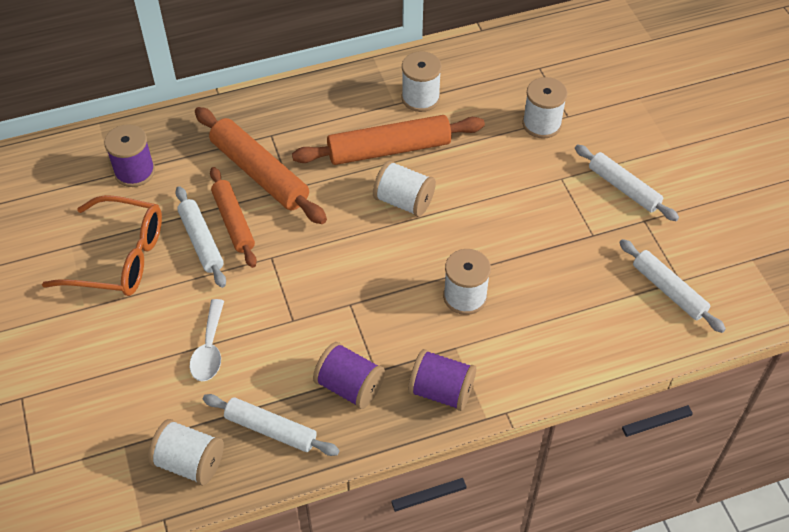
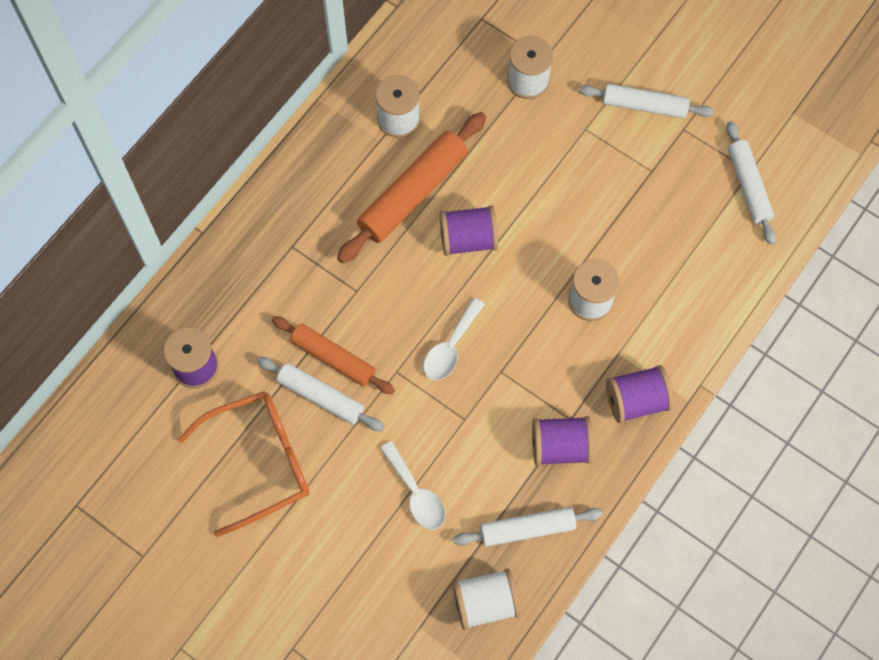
camera: 35 degrees left, 15 degrees up
(260, 173) = (315, 293): orange rolling pin -> none
(326, 265) = (450, 347): none -> white spoon
(403, 201) = (468, 239): white spool -> purple spool
(668, 290) = (748, 186): white rolling pin -> white rolling pin turned 60 degrees clockwise

